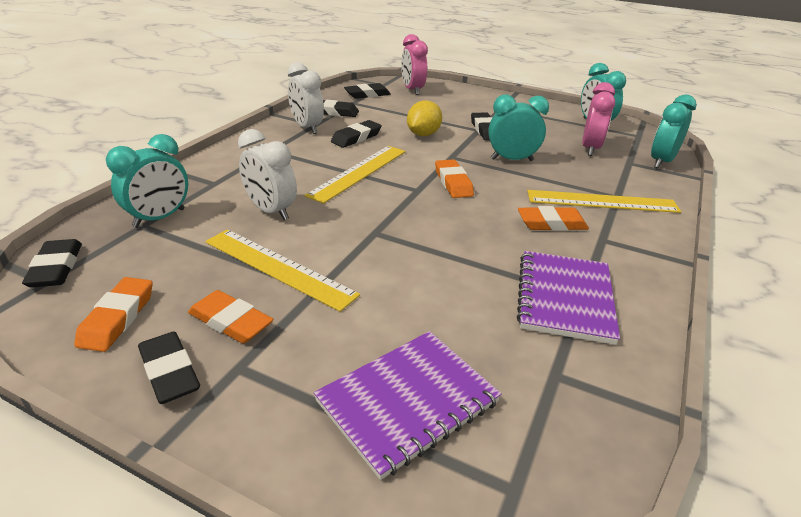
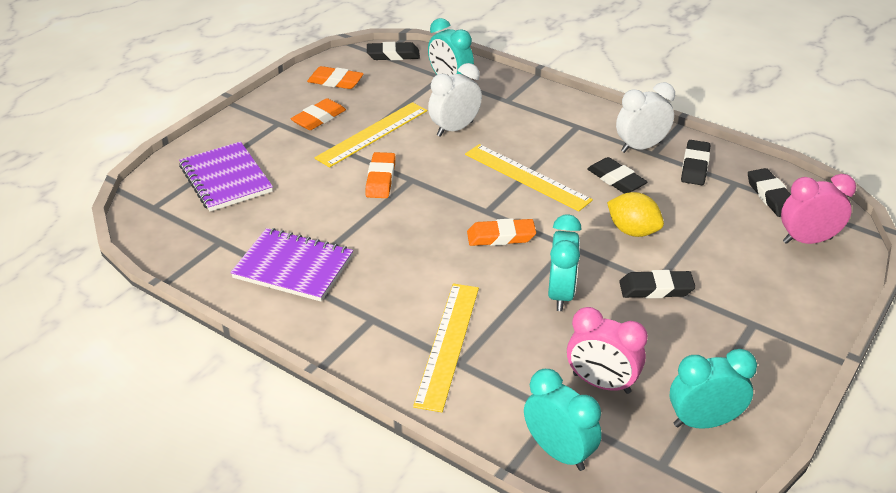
camera: 100 degrees right, 5 degrees up
(170, 372) = (283, 102): black eraser -> none
(551, 224) = (407, 290): orange eraser -> orange eraser (380, 179)

